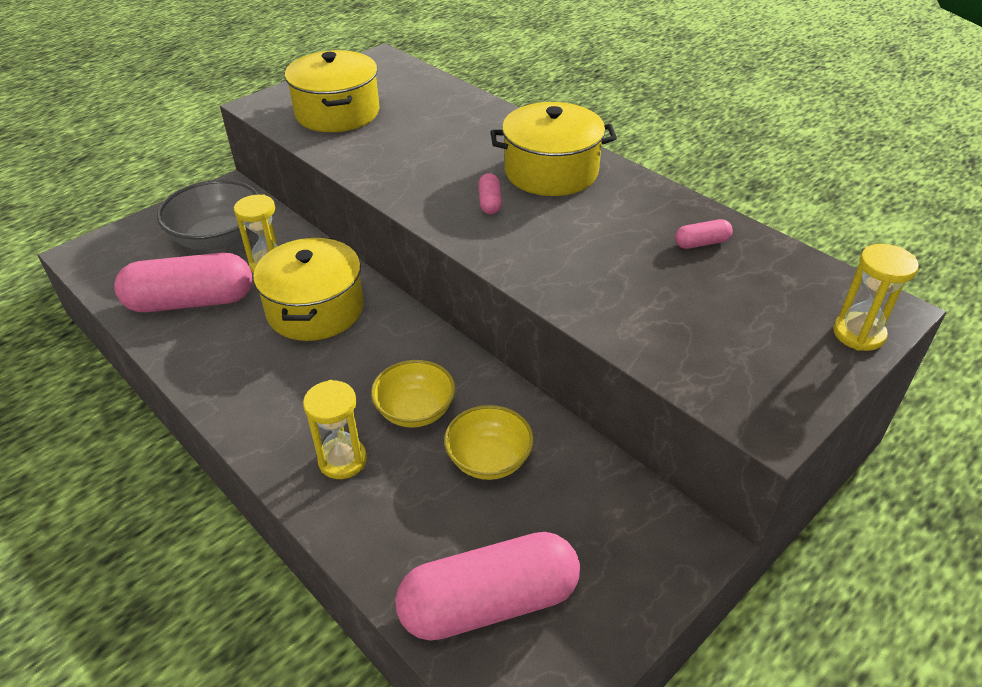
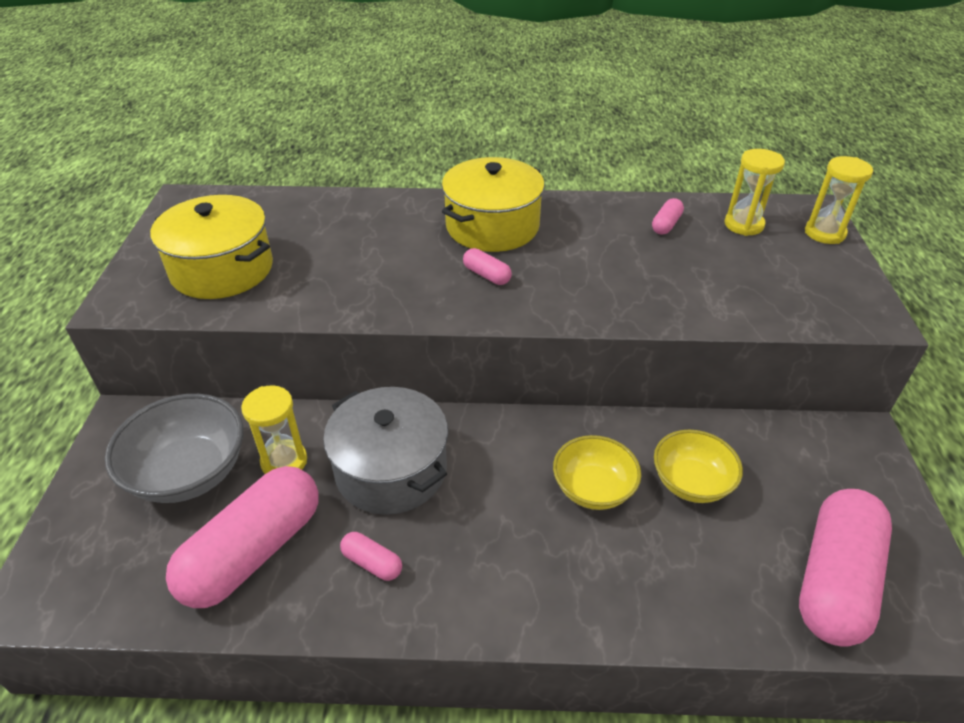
camera: 45 degrees left, 0 degrees up
(234, 352) = (372, 563): none -> pink capsule
(315, 309) = (391, 469): yellow pot -> grey pot
(342, 460) = (601, 572): yellow hourglass -> yellow hourglass (743, 225)

